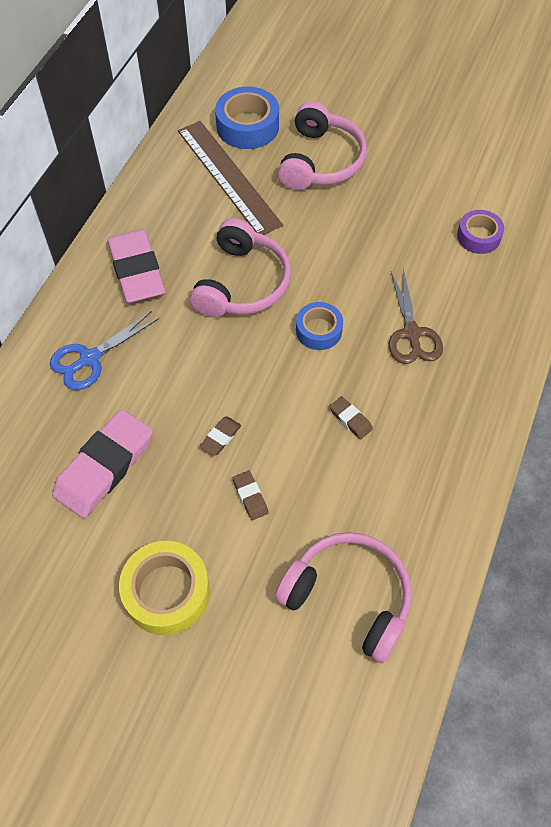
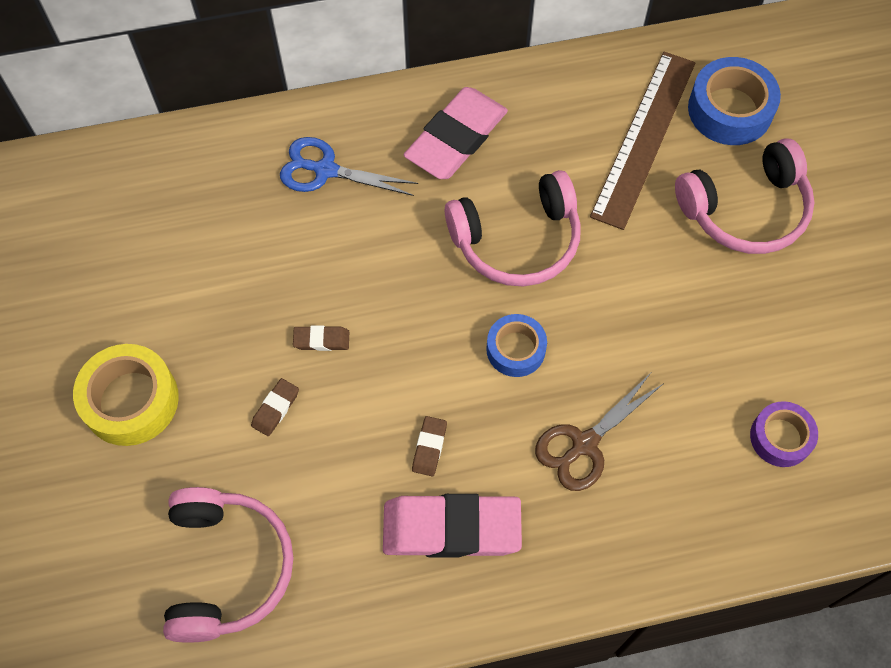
camera: 55 degrees right, 5 degrees up
(104, 466) = (221, 262): pink eraser -> pink eraser (451, 528)

